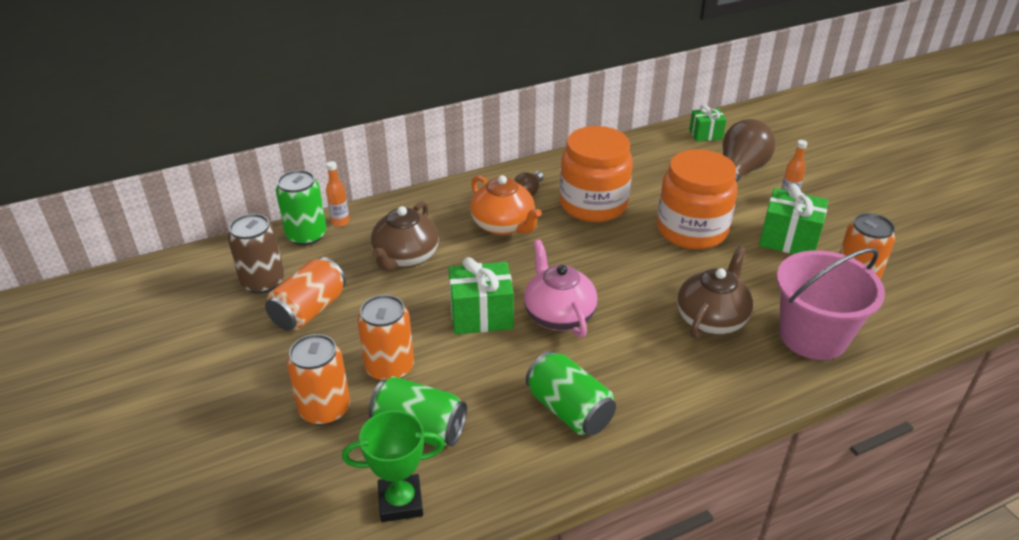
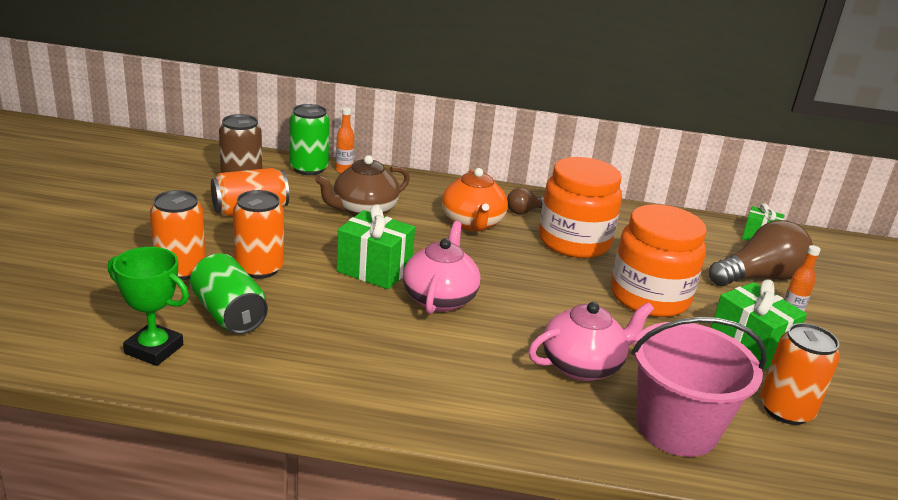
camera: 30 degrees right, 10 degrees down
(569, 410) = (362, 362): green can -> none
(711, 319) = (582, 365): brown teapot -> pink teapot

